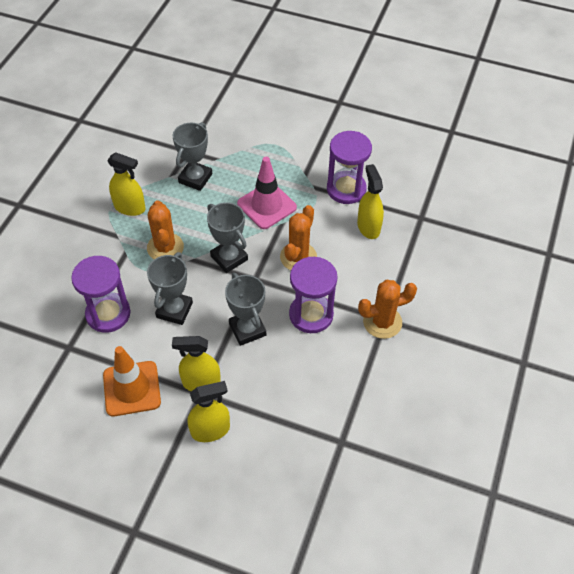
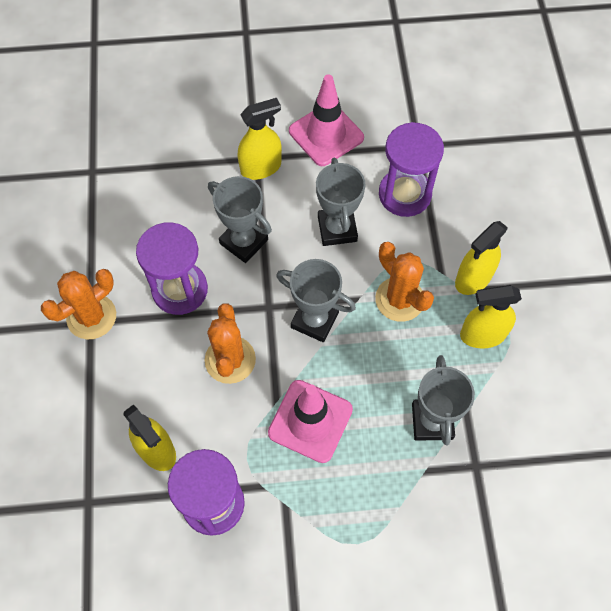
camera: 155 degrees right, 10 degrees up
(132, 388) = (326, 134): orange traffic cone -> pink traffic cone
(210, 430) = (226, 130): yellow spray bottle -> yellow spray bottle (473, 279)

